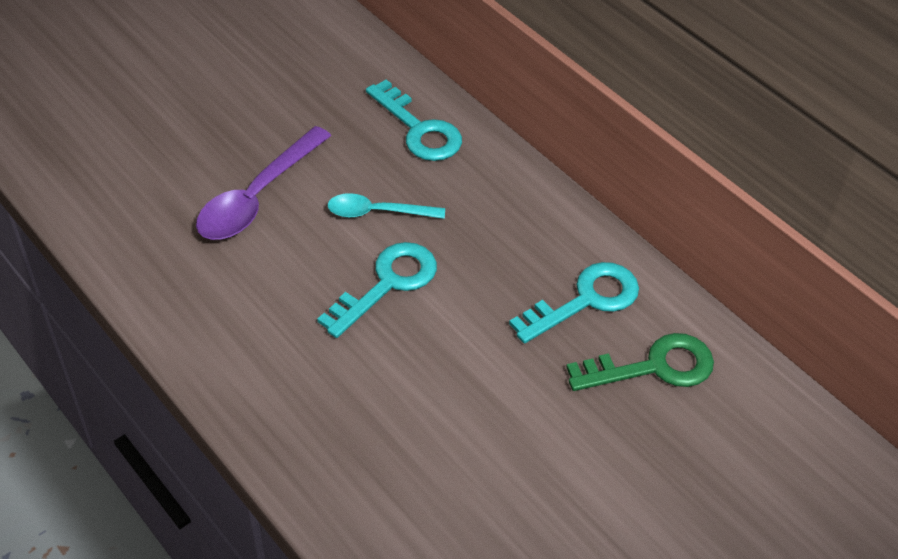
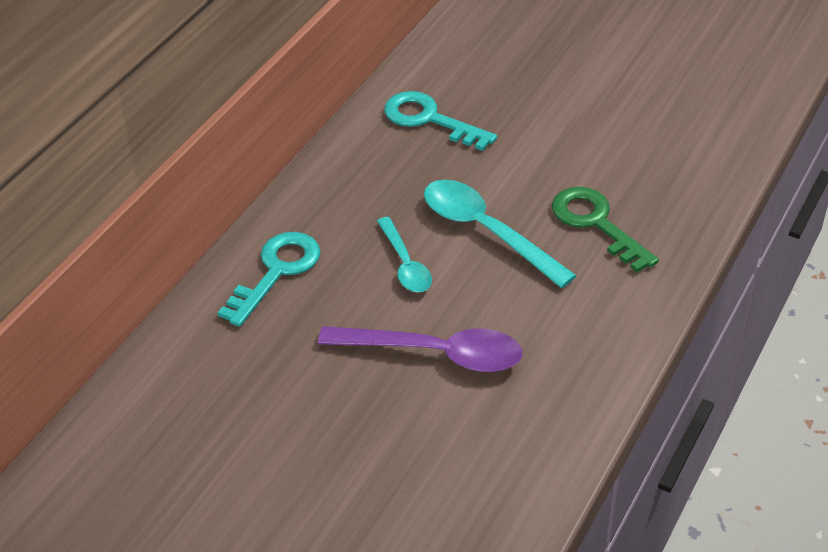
camera: 110 degrees left, 5 degrees down
(387, 284) = (485, 231): turquoise key -> turquoise spoon
(653, 367) = (473, 75): green key -> green key (596, 224)

